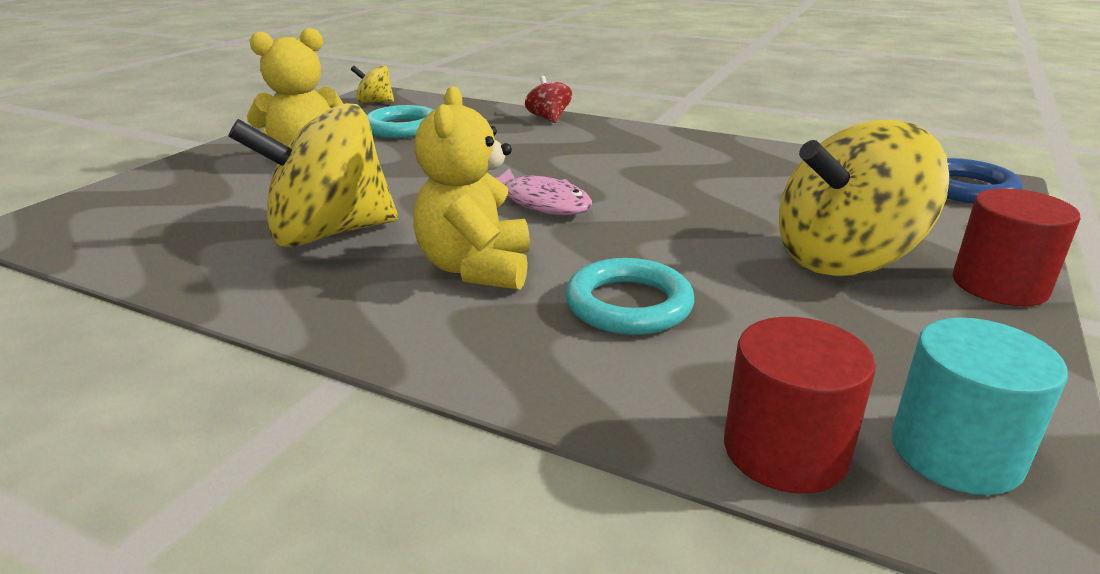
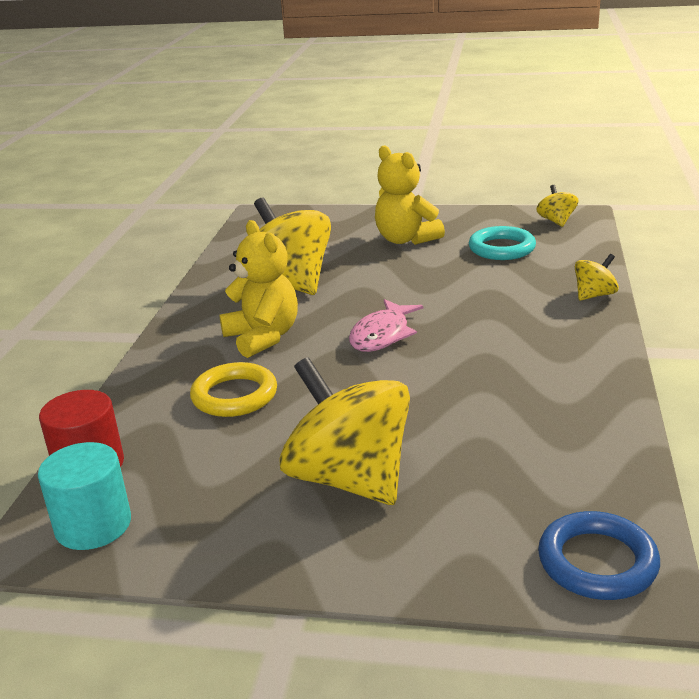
camera: 75 degrees right, 0 degrees up
(476, 269) = (263, 337): yellow teddy bear -> yellow teddy bear turned 75 degrees clockwise
(548, 118) = (594, 295): red spinning top -> yellow spinning top
(628, 305) = (234, 396): turquoise ring -> yellow ring
(999, 285) = (334, 564): red cylinder -> none

